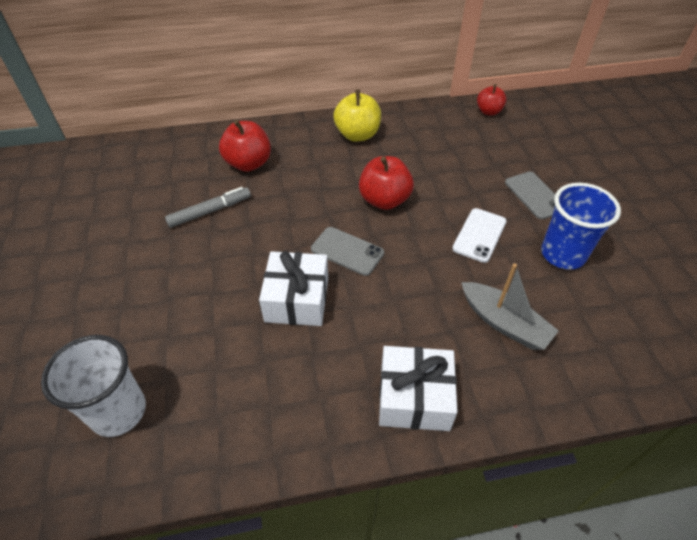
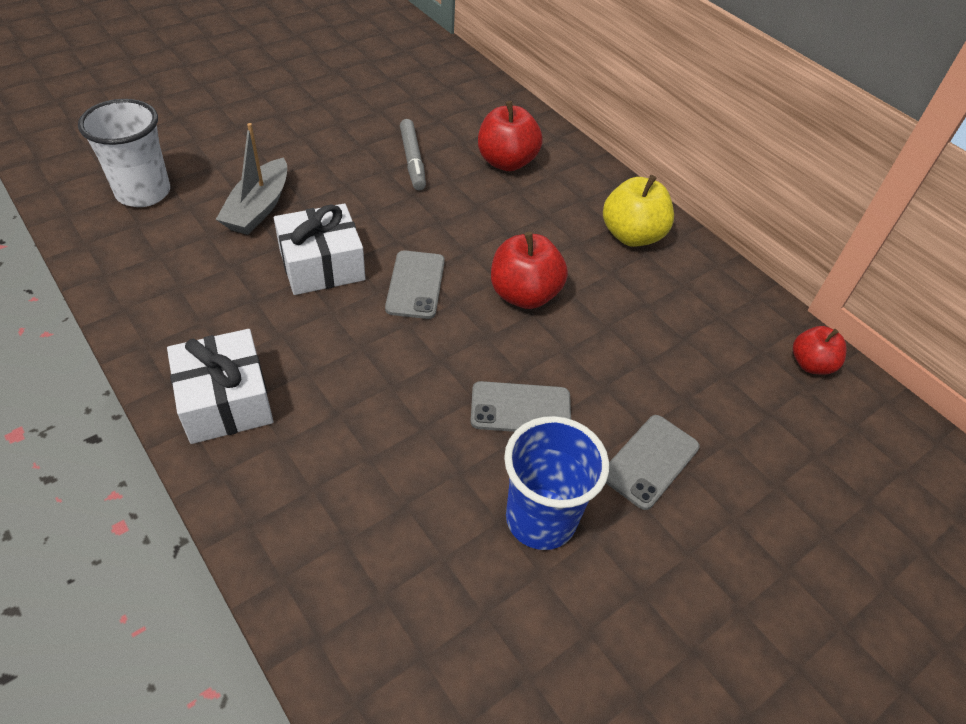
camera: 60 degrees right, 0 degrees up
(210, 211) = (412, 160): grey marker -> grey marker turned 45 degrees clockwise
(479, 235) = (520, 409): white phone -> grey phone
(504, 323) = (373, 467): grey boat -> grey boat (259, 208)

